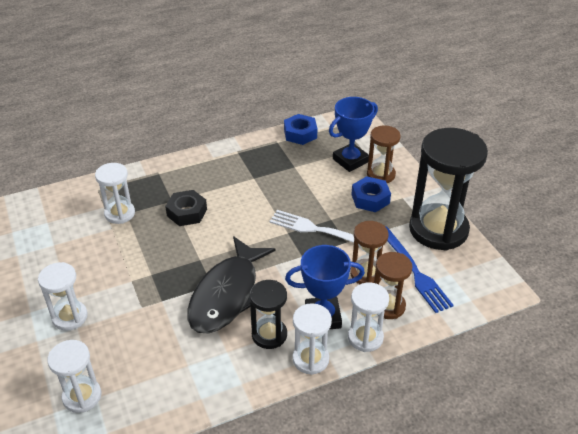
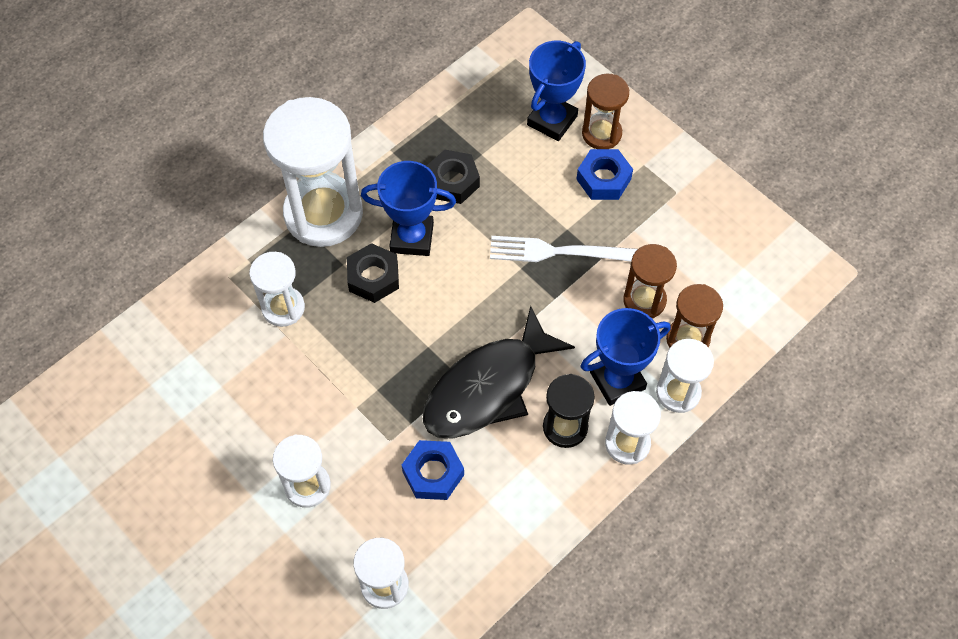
camera: 20 degrees left, 20 degrees up
(176, 172) = (323, 213): none -> white hourglass
(224, 198) = (412, 238): none -> blue trophy
(227, 295) = (488, 387): black fish -> black fish turned 45 degrees clockwise
(267, 176) = (453, 181): none -> black nut
(300, 134) = (464, 92): blue nut -> blue nut (433, 473)
(414, 271) = (699, 277): blue fork -> none
(438, 229) = (706, 203): black hourglass -> none

